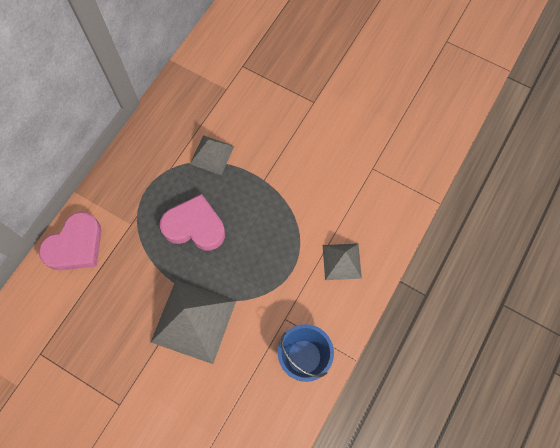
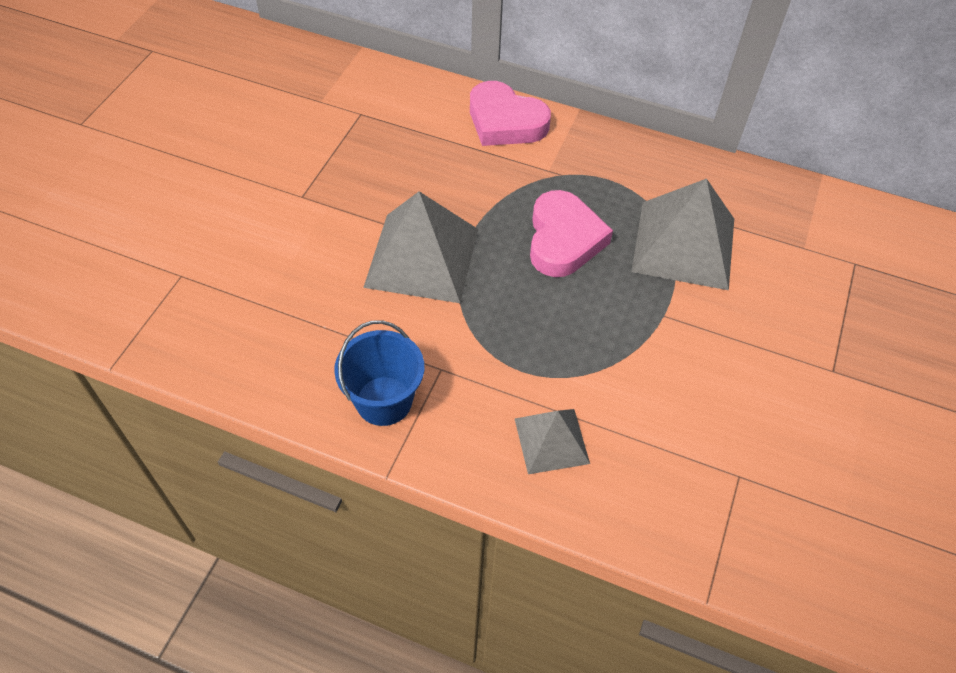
camera: 80 degrees right, 15 degrees down
(212, 155) = (684, 244): grey pyramid -> grey pyramid, size x1.76

